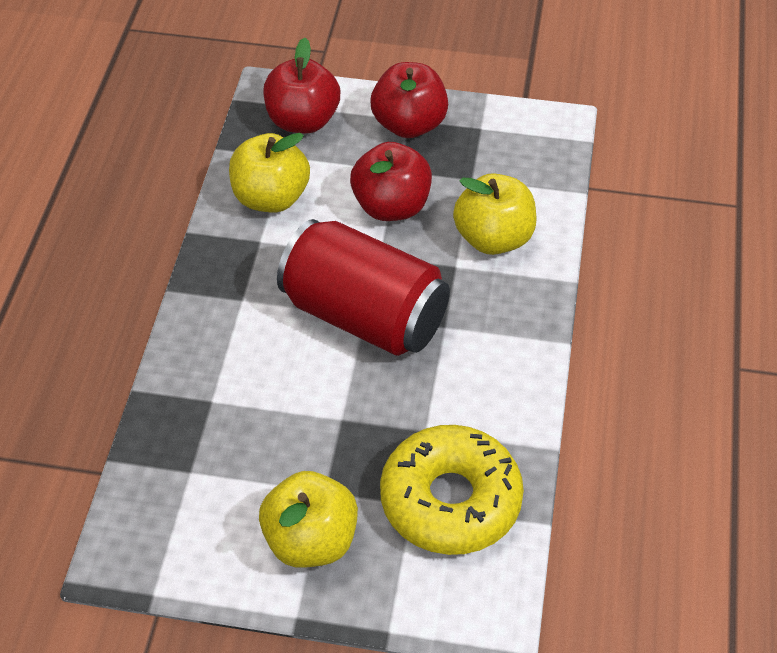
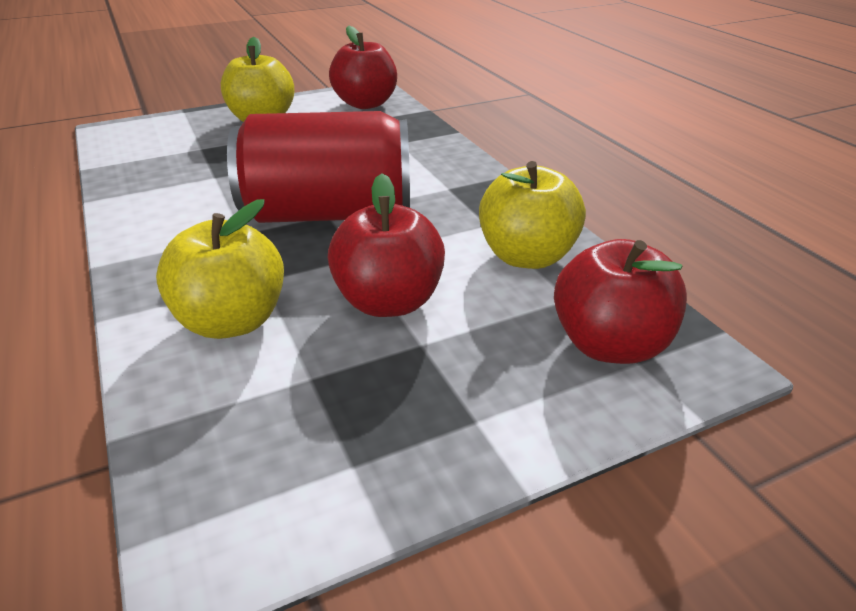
camera: 145 degrees right, 15 degrees down
(409, 125) = (469, 411): red apple -> red apple (365, 104)
(450, 500) = (170, 156): yellow donut -> none

